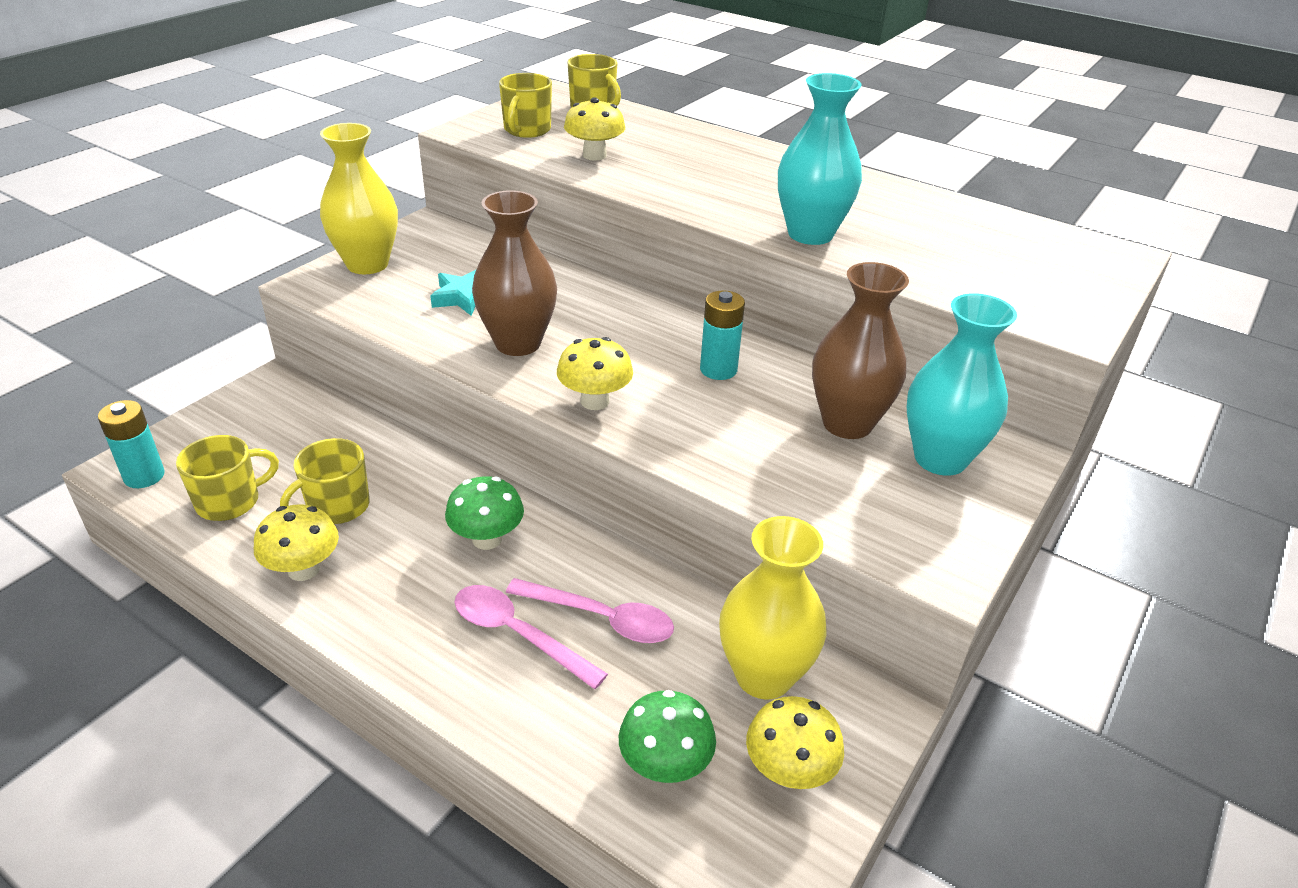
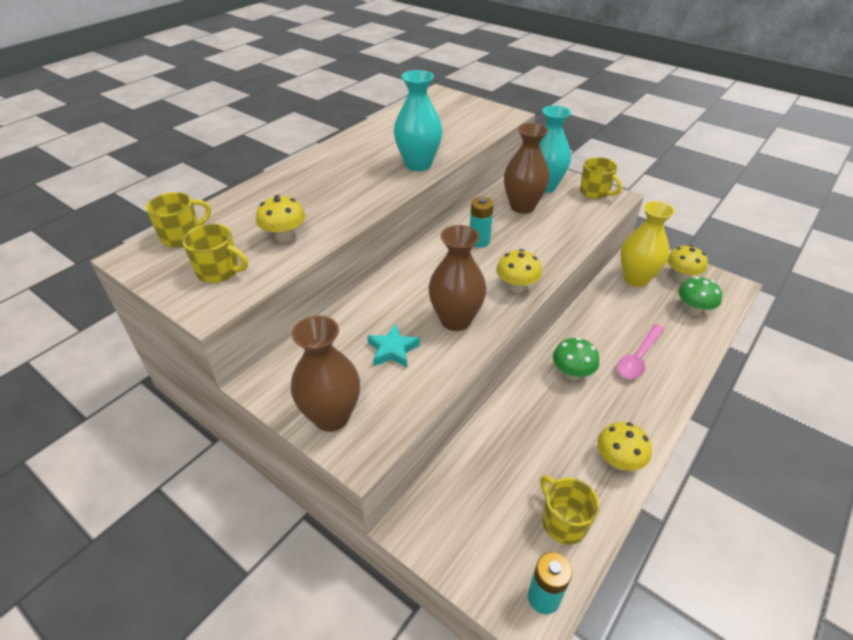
camera: 85 degrees left, 5 degrees up
(337, 507) = (557, 452): yellow mug -> yellow mug (595, 192)
(367, 264) = (331, 416): yellow vase -> brown vase
(601, 618) = (618, 327): pink spoon -> none

